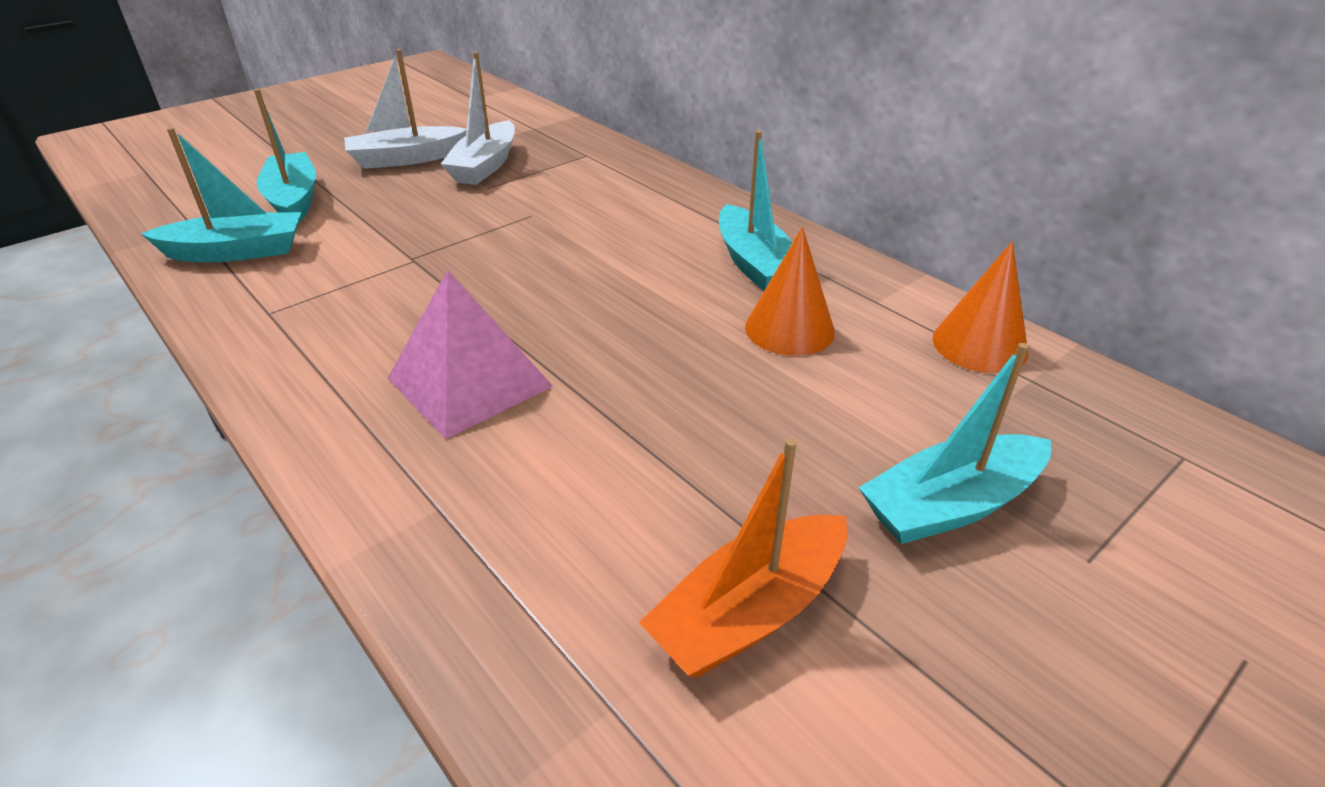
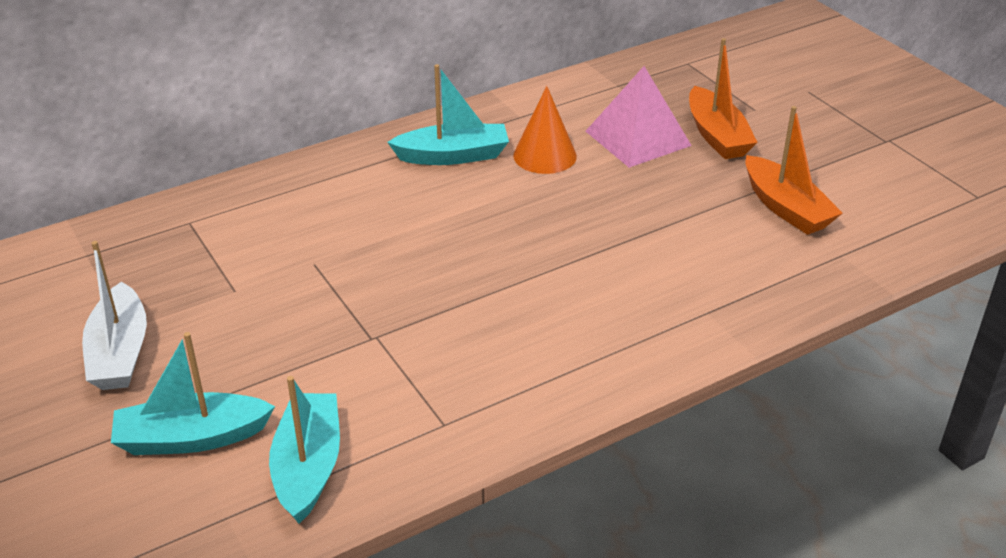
camera: 80 degrees left, 0 degrees up
(469, 382) = (577, 300): pink pyramid -> pink pyramid (638, 138)
(485, 166) = (177, 291): white boat -> none
(951, 505) = (717, 135): turquoise boat -> orange boat
(979, 345) = (580, 92): orange cone -> none

